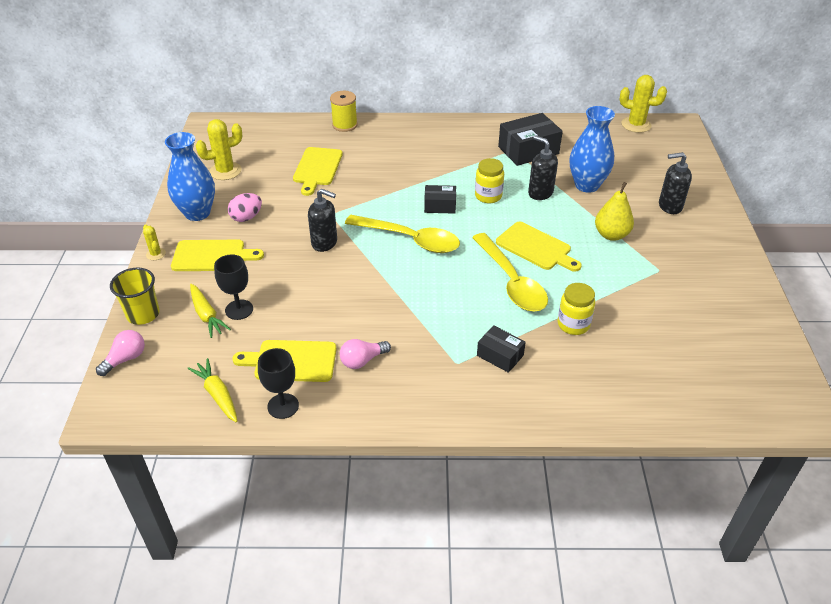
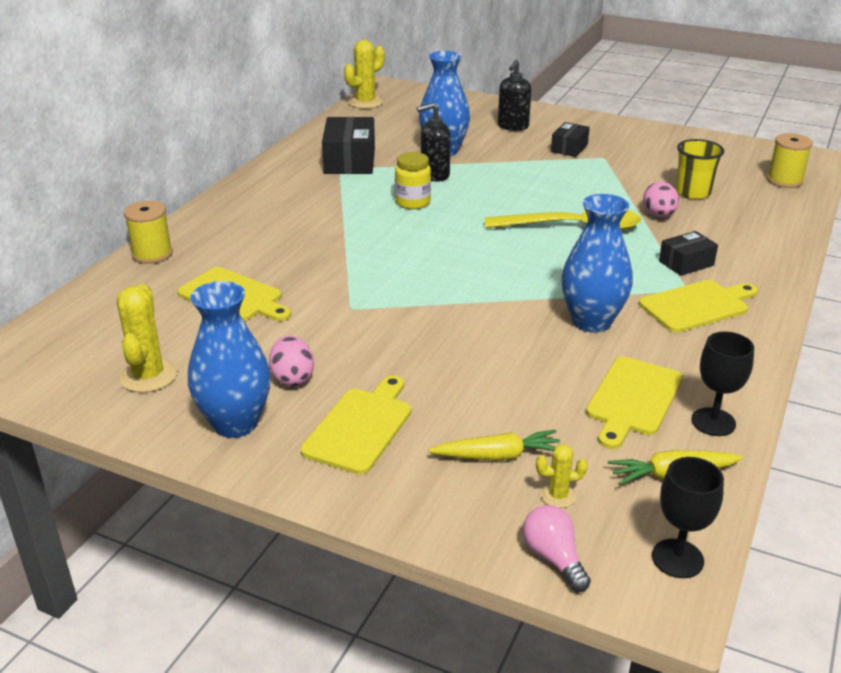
camera: 65 degrees left, 10 degrees down
(143, 314) = (454, 523): yellow cup -> yellow cup (693, 192)
(156, 254) = (307, 485): yellow cactus -> yellow cactus (558, 496)
(239, 310) = (504, 424): black goblet -> black goblet (677, 558)
(324, 243) = (410, 326): black soap dispenser -> none
(362, 360) = (656, 347): pink light bulb -> none
(377, 321) = (591, 322): none -> blue vase
(410, 239) = (453, 267): yellow spoon -> none
(440, 206) = (404, 233): black box -> black box (569, 148)
(536, 247) = (526, 201): yellow cutting board -> yellow cutting board (697, 306)
(573, 324) = (659, 215): yellow jar -> pink egg
(611, 235) = (535, 162): yellow pear -> none
(723, 397) = (784, 181): none -> yellow spool

